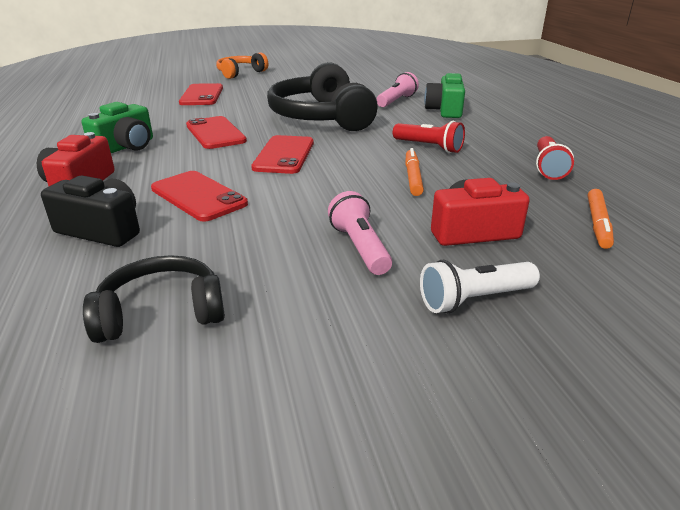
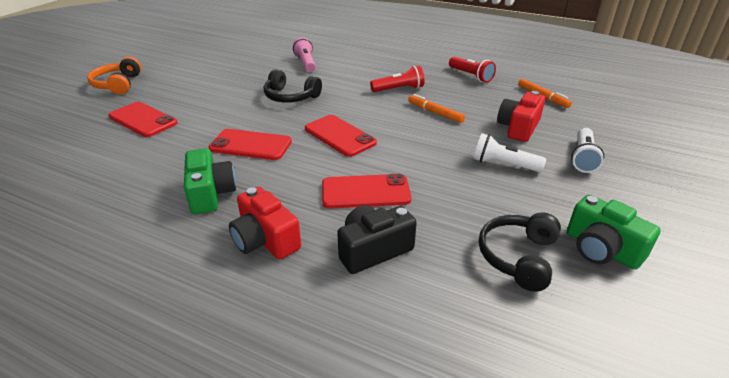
camera: 50 degrees left, 5 degrees up
(321, 117) = (290, 97): black headphones -> black headphones, size x0.56
(360, 247) = (503, 164): pink flashlight -> white flashlight
(445, 110) = (349, 59): green camera -> green camera (601, 249)

